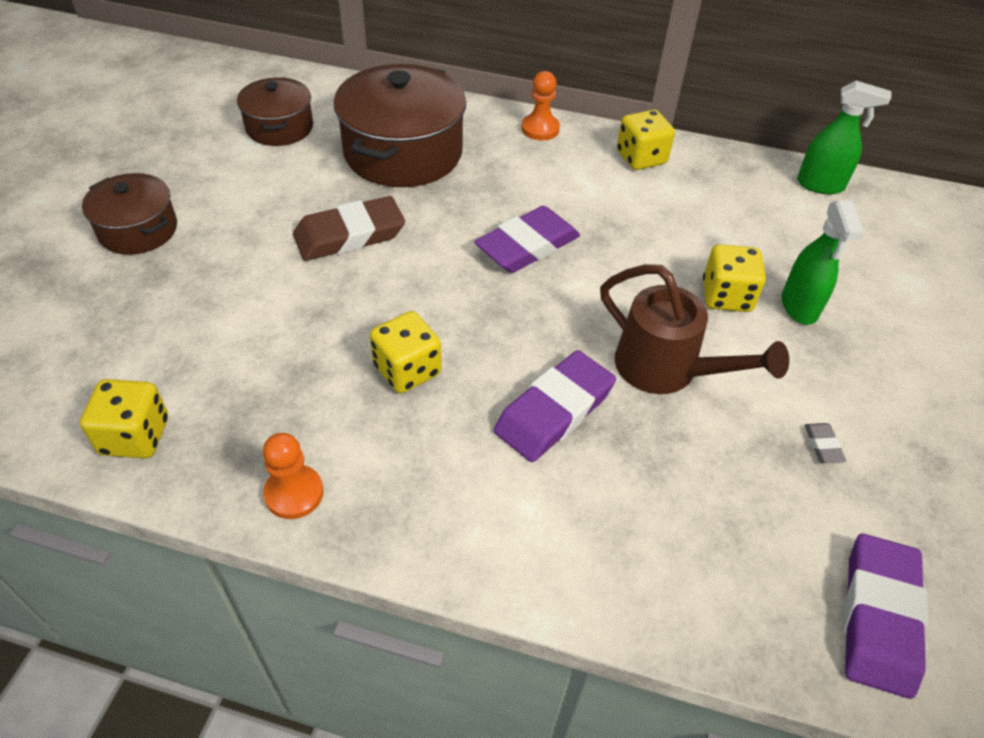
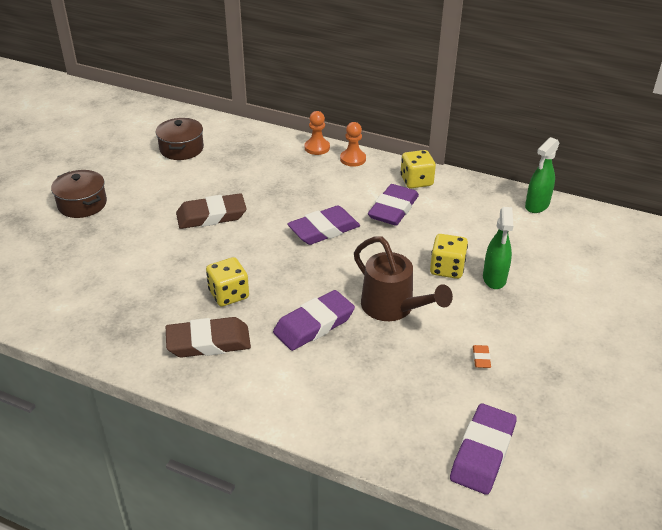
camera: 10 degrees right, 10 degrees down
(135, 436) = (61, 316): yellow dice -> none
(294, 493) = (146, 354): orange pawn -> orange pawn (317, 148)
(394, 460) = (208, 342): none -> brown eraser
(403, 153) = (257, 169): brown pot -> none
(620, 205) = (393, 209): none -> purple eraser
(820, 185) = (537, 206): green spray bottle -> green spray bottle turned 105 degrees clockwise
(823, 445) = (481, 358): grey eraser -> orange eraser

